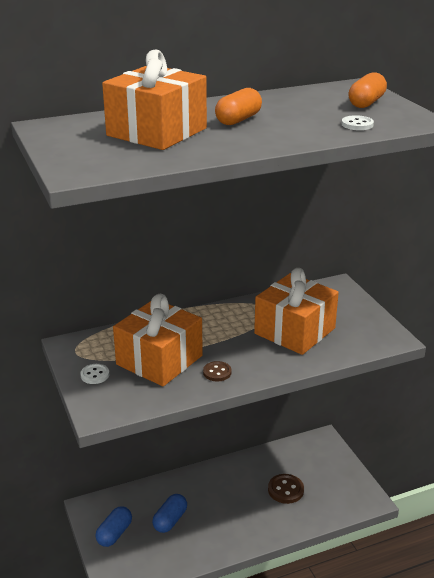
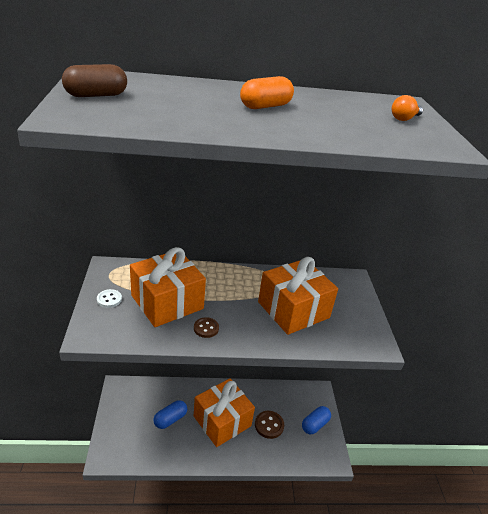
camera: 15 degrees right, 5 degrees up
(77, 145) = (96, 95): none -> brown capsule
(114, 534) = (125, 415): blue capsule -> blue capsule (315, 425)
(156, 132) = (179, 100): orange gift -> orange gift (222, 421)
(357, 124) = (378, 136): white button -> none
(366, 103) = (404, 119): orange capsule -> orange light bulb

